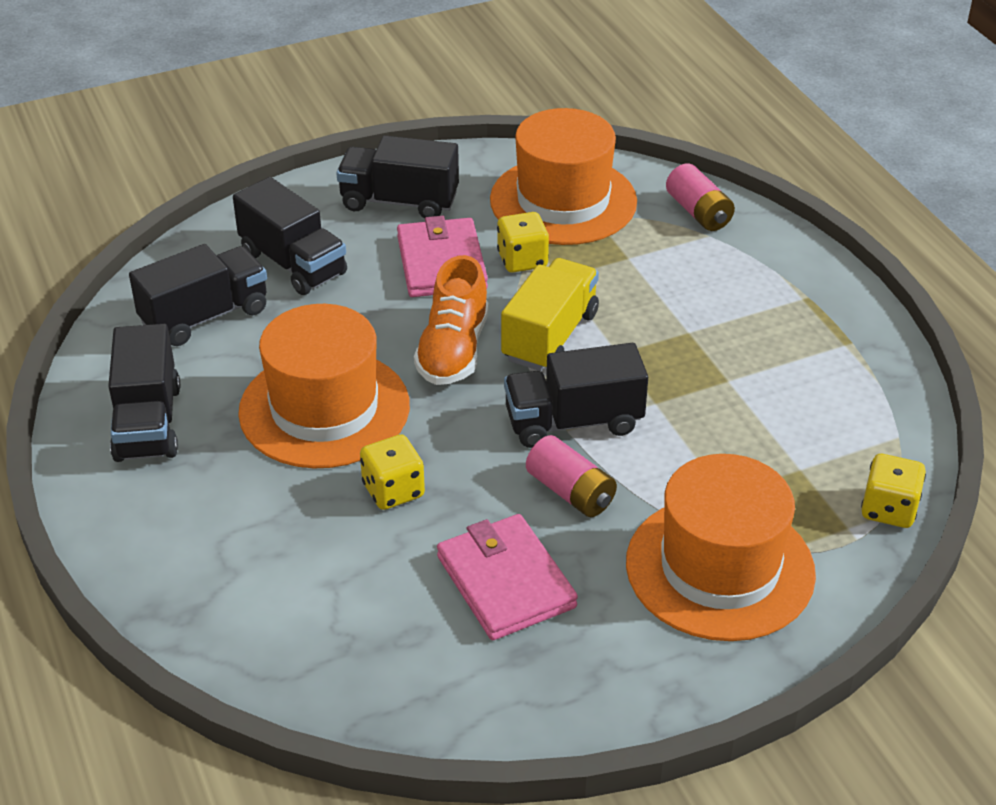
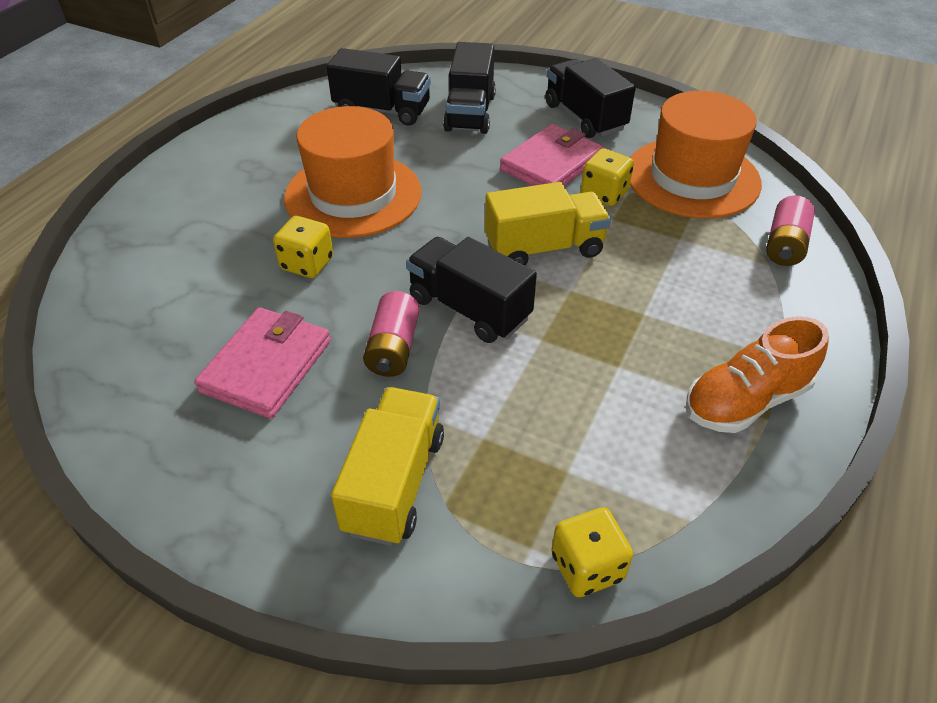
camera: 50 degrees right, 5 degrees up
(148, 422) = (268, 141): black truck -> none
(453, 350) = (473, 215): orange shoe -> orange shoe (745, 401)
(720, 568) = (394, 483): orange hat -> yellow truck

